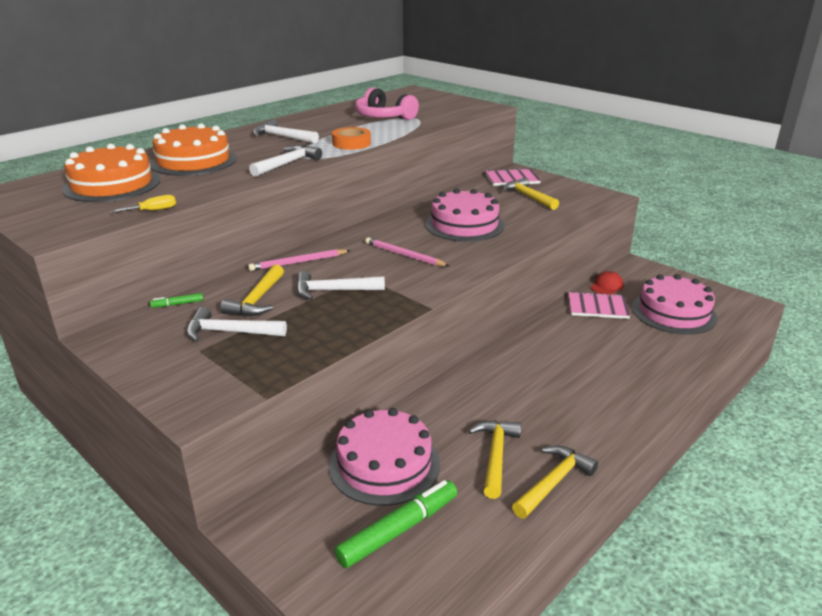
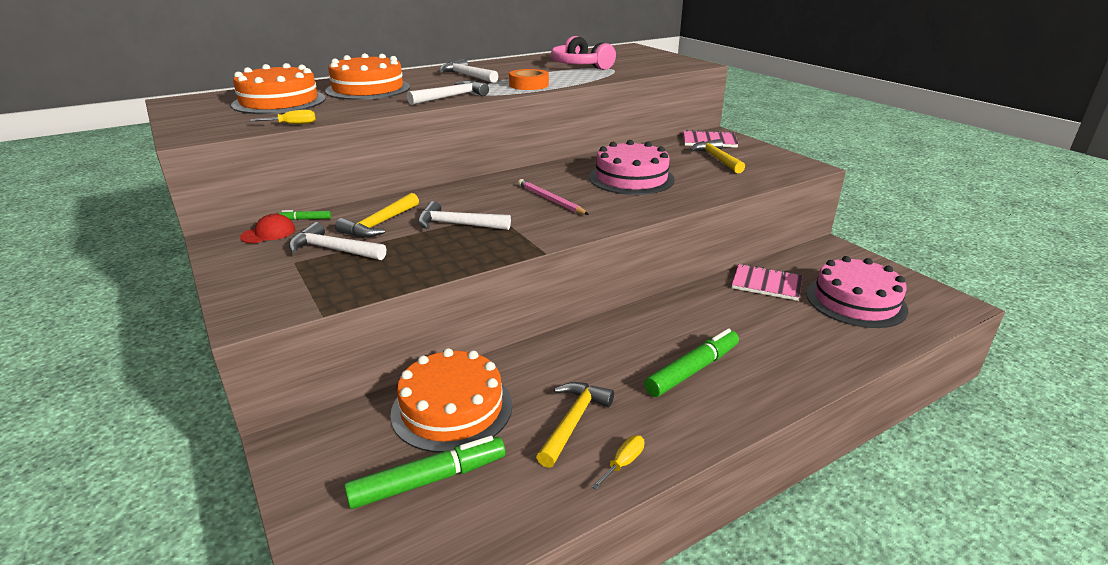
camera: 15 degrees right, 0 degrees up
(298, 262) = (442, 195): pink pencil -> none
(384, 464) = (452, 408): pink cake -> orange cake
(553, 482) = (623, 463): yellow hammer -> yellow screwdriver
(572, 393) = (692, 370): none -> green marker
(606, 286) = (787, 264): red cap -> red cap (268, 233)

